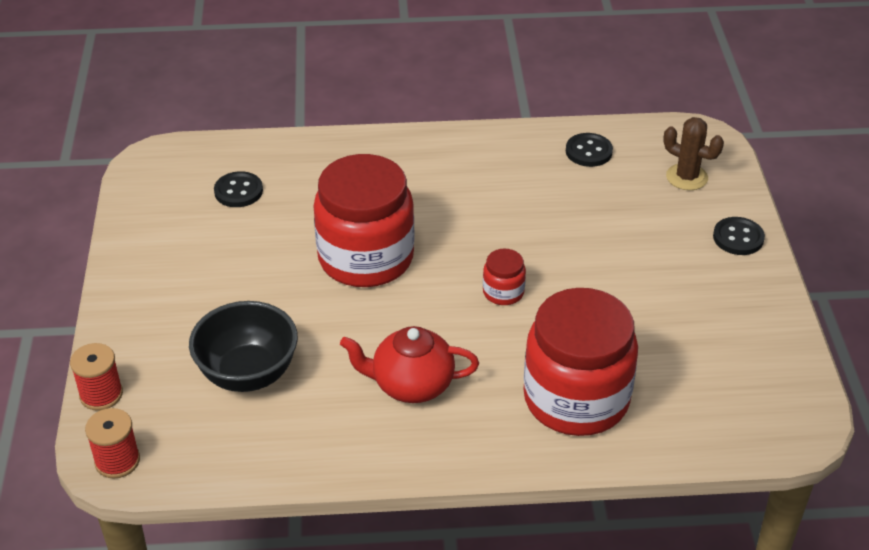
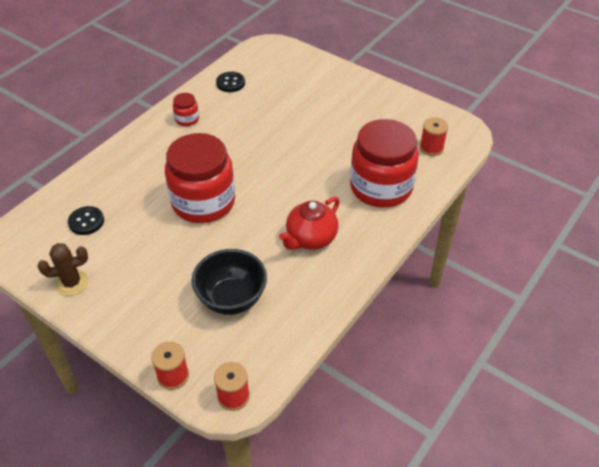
camera: 50 degrees left, 5 degrees up
(503, 292) = (287, 168): red jar -> red jar (187, 119)
(687, 177) = (286, 66): brown cactus -> brown cactus (72, 283)
(716, 407) = (431, 148): none -> red spool
(738, 238) = (342, 77): black button -> none

